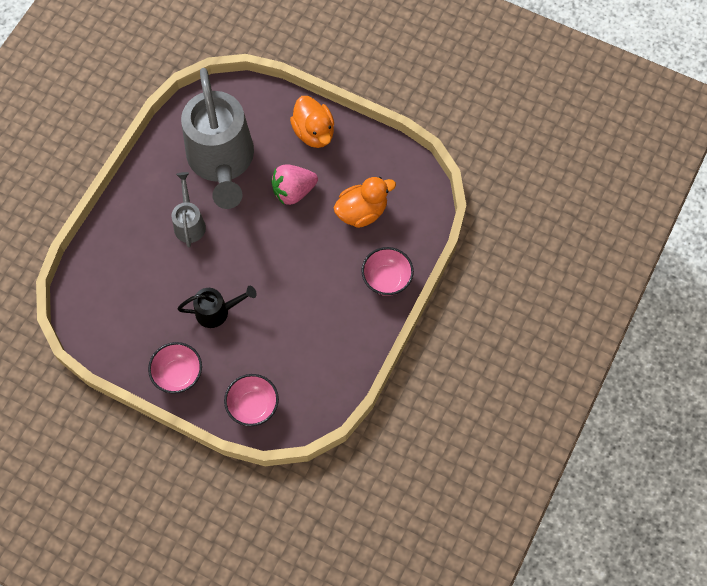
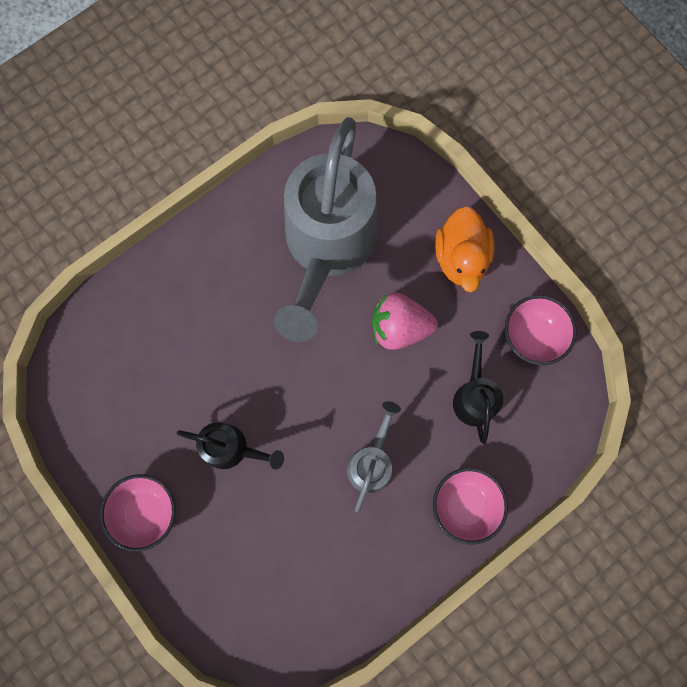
camera: 25 degrees right, 10 degrees up
(189, 223) = (251, 311): grey watering can -> grey watering can (372, 462)
(253, 406) = (218, 600): pink bowl -> pink bowl (532, 336)
(362, 212) = (474, 395): orange duck -> black watering can

